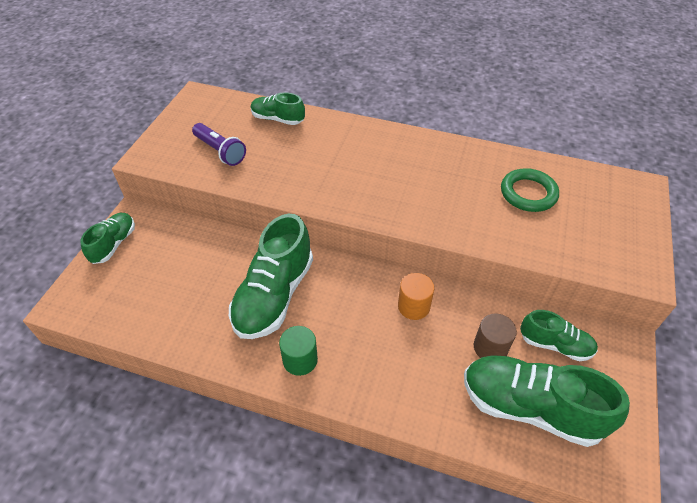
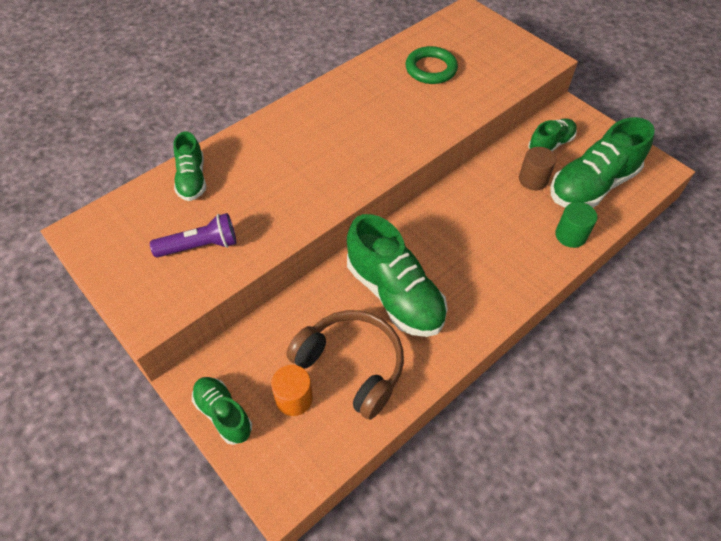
camera: 60 degrees left, 5 degrees up
(188, 298) = (351, 366): none -> brown headphones
(278, 119) = (192, 179): green shoe -> green shoe turned 60 degrees counterclockwise
(300, 360) = (476, 304): green cylinder -> green cylinder (570, 235)
(413, 306) = (468, 204): orange cylinder -> orange cylinder (294, 398)

